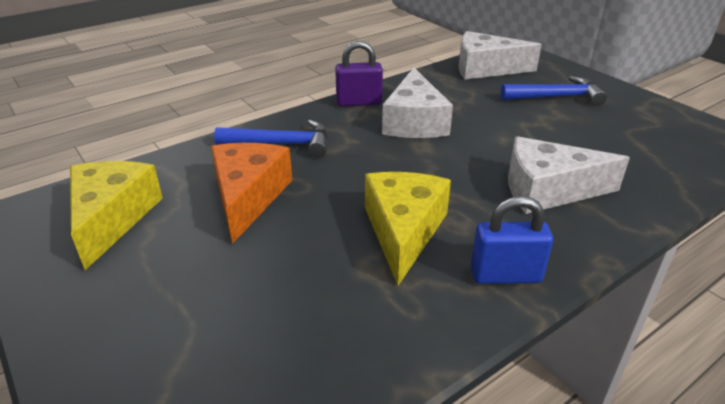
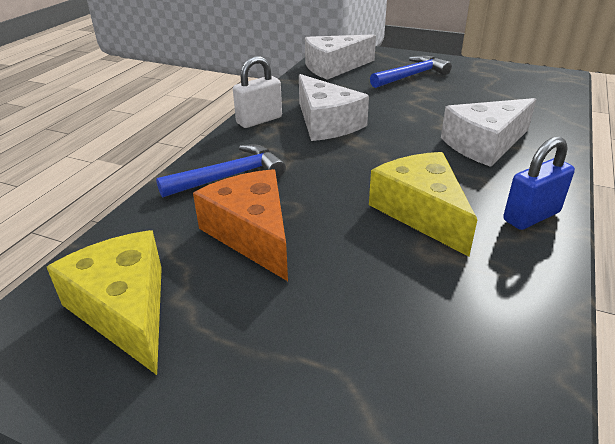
camera: 30 degrees left, 0 degrees up
(359, 102) = (259, 120): purple padlock -> white padlock

